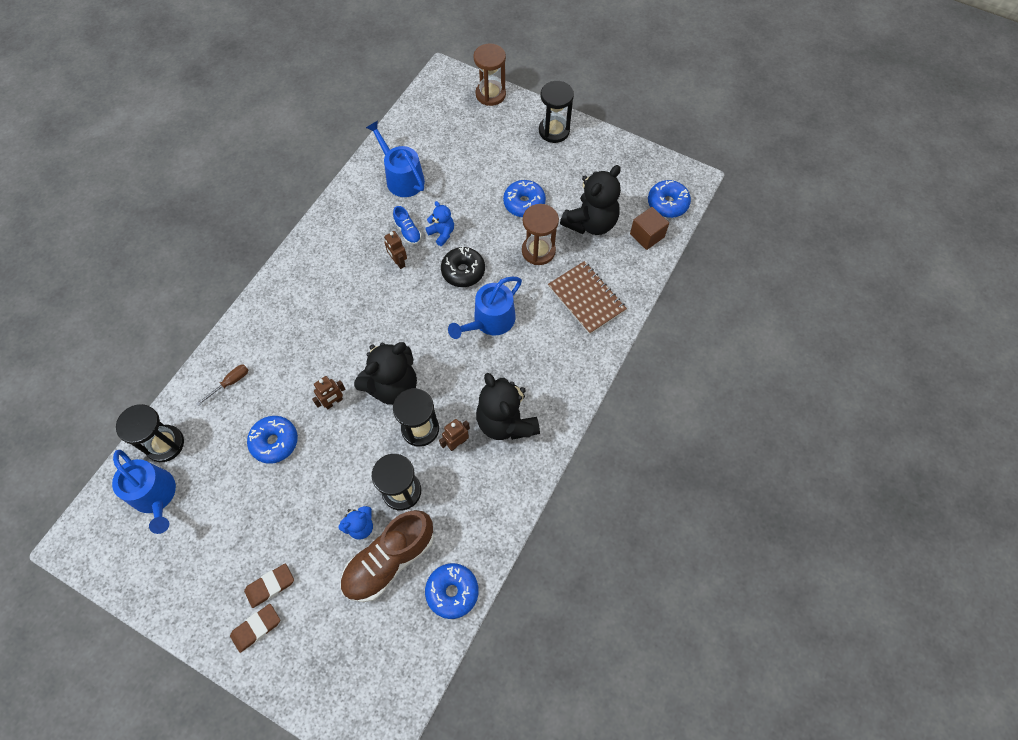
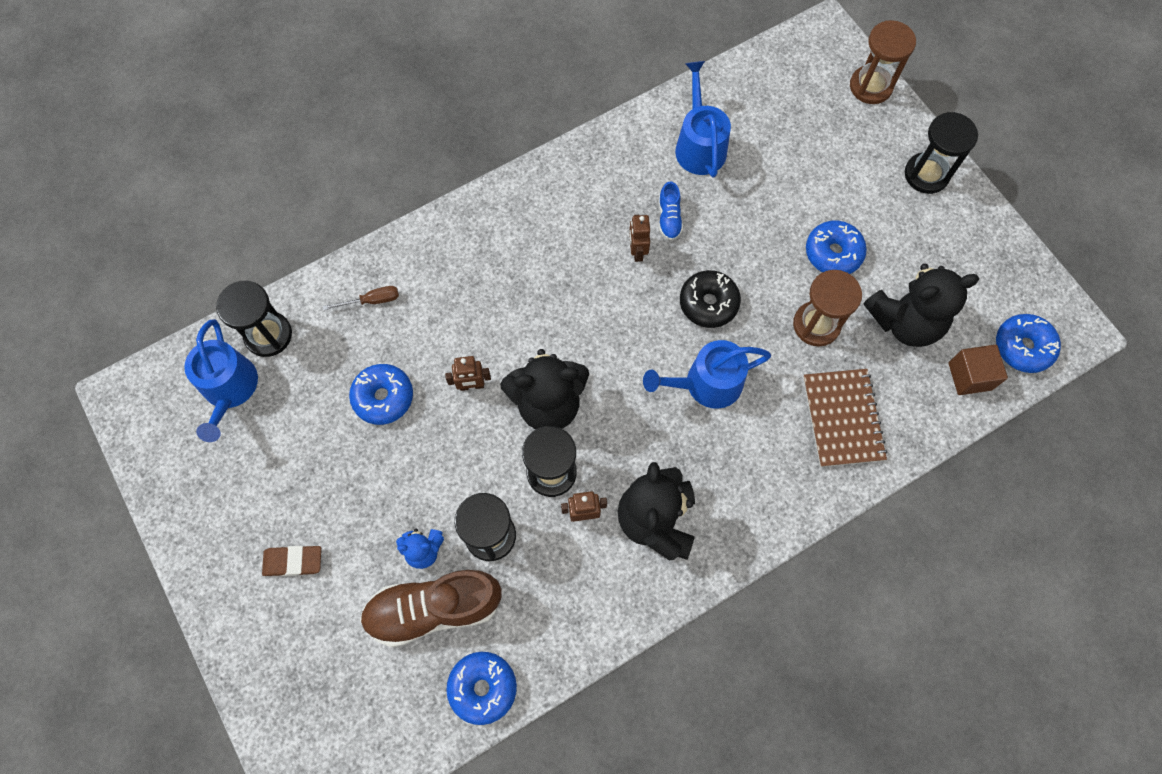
camera: 30 degrees right, 5 degrees up
(256, 628) = (255, 600): brown eraser -> none
(442, 233) = (709, 241): blue teddy bear -> none

